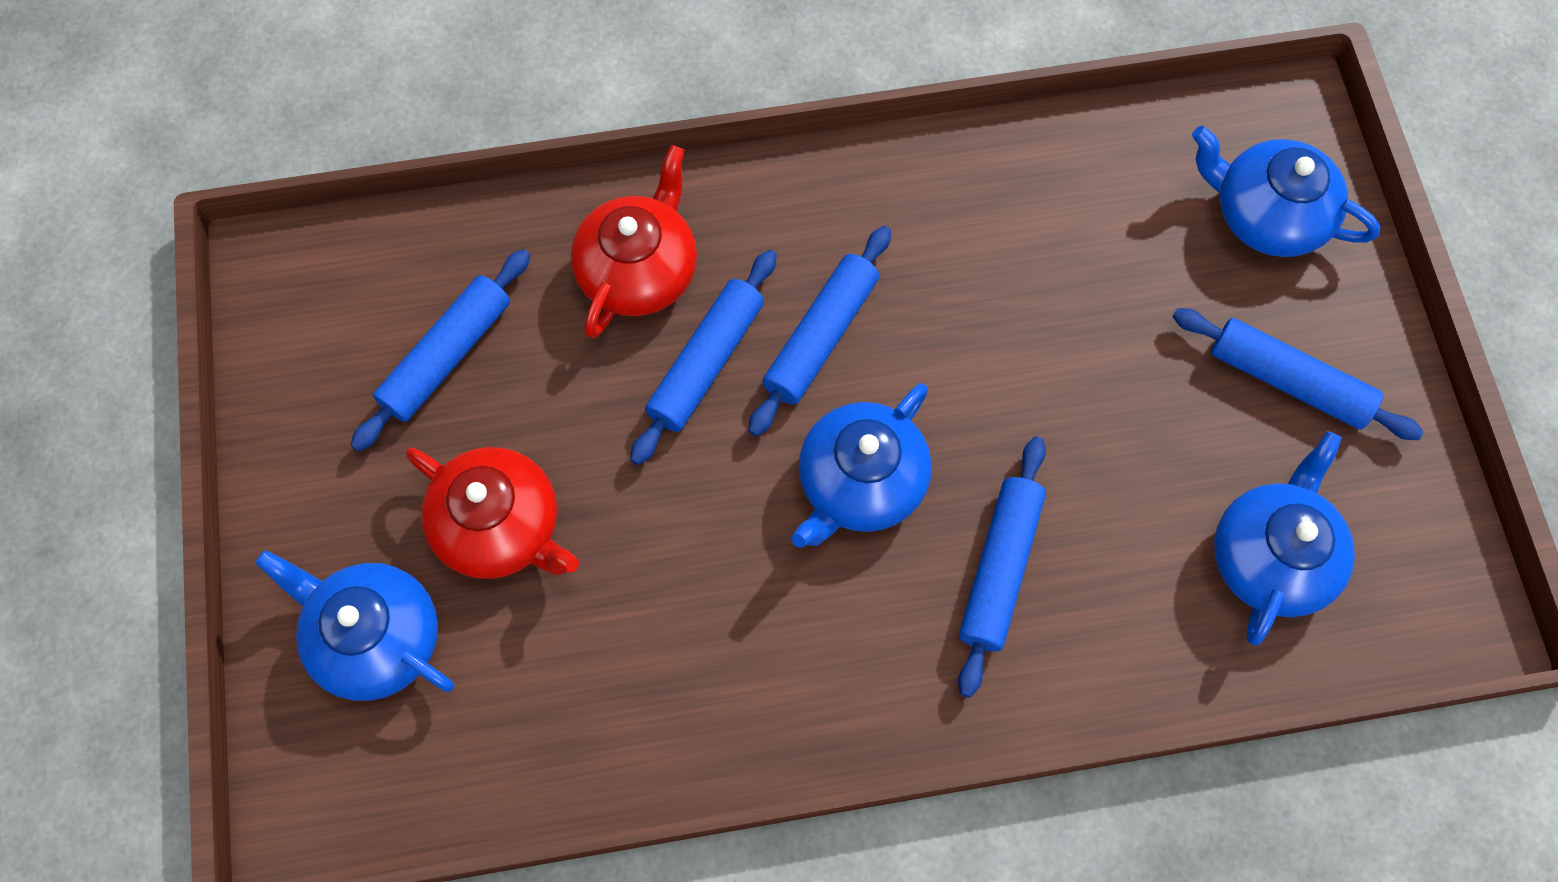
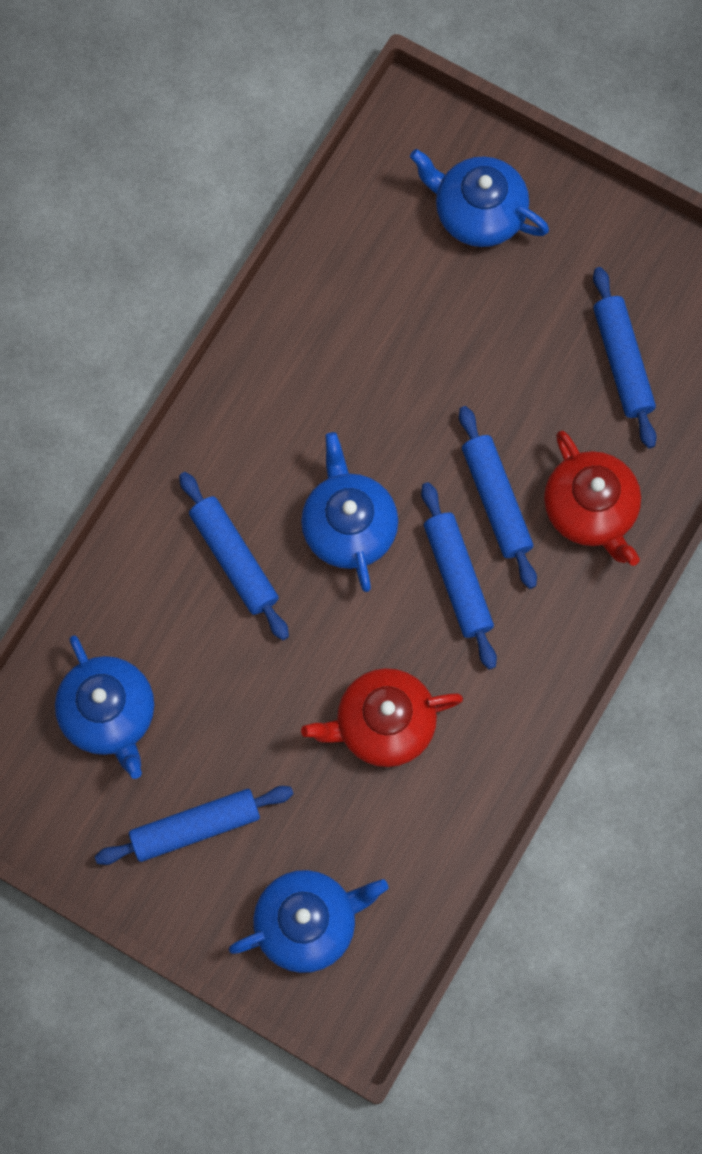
camera: 130 degrees right, 5 degrees up
(375, 637) = (478, 212): blue teapot -> blue teapot turned 135 degrees counterclockwise
(500, 527) = (488, 317): red teapot -> red teapot (383, 724)

